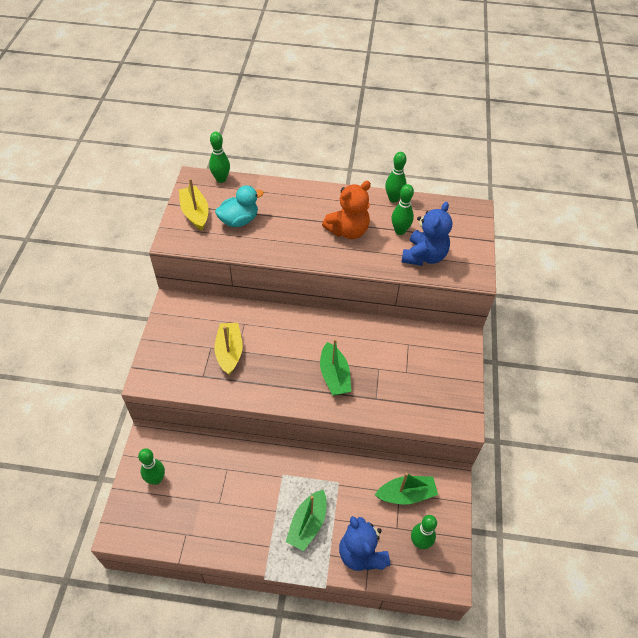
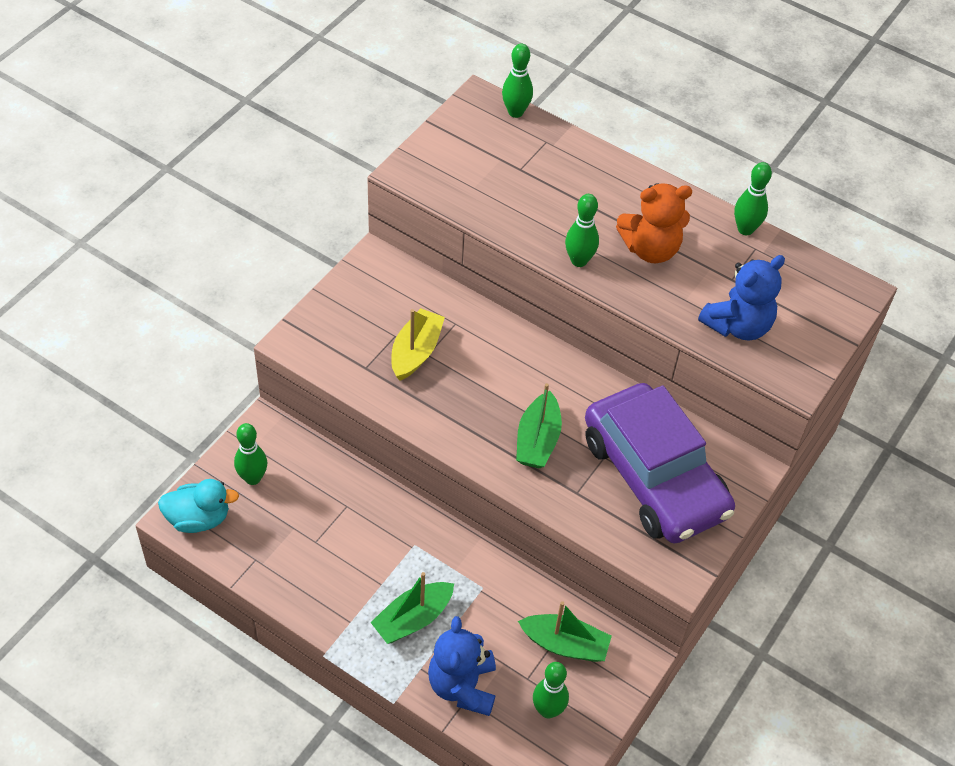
camera: 25 degrees right, 0 degrees up
(195, 213) = (455, 146): yellow boat -> none
(239, 220) = (508, 178): turquoise duck -> turquoise duck (199, 518)
(400, 231) = (725, 277): green bowling pin -> green bowling pin (579, 261)
(414, 367) = (654, 476): none -> purple car

